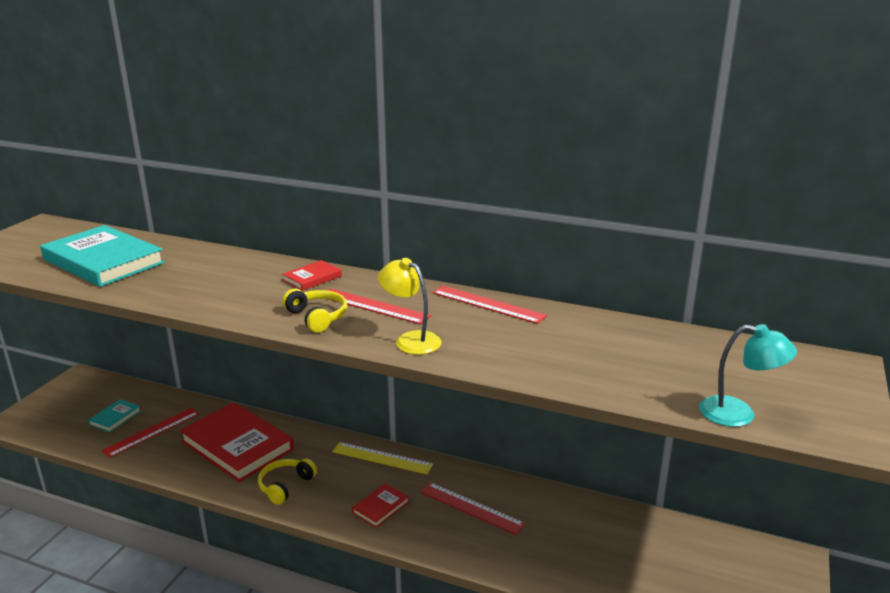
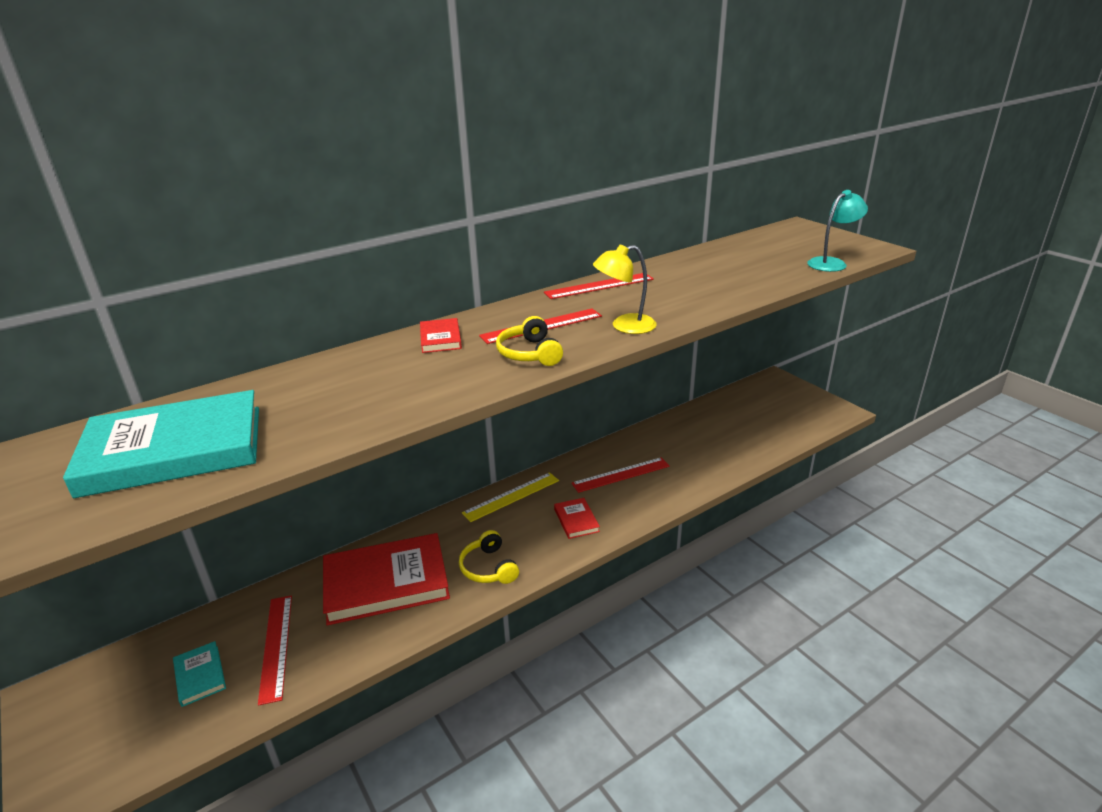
camera: 55 degrees left, 5 degrees up
(317, 317) = (529, 353): yellow headphones -> yellow headphones turned 105 degrees counterclockwise

